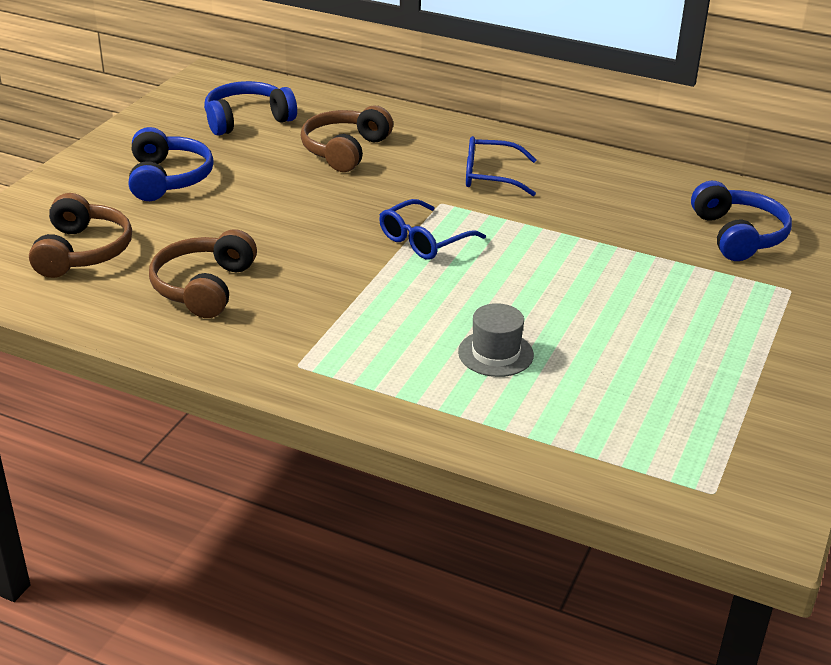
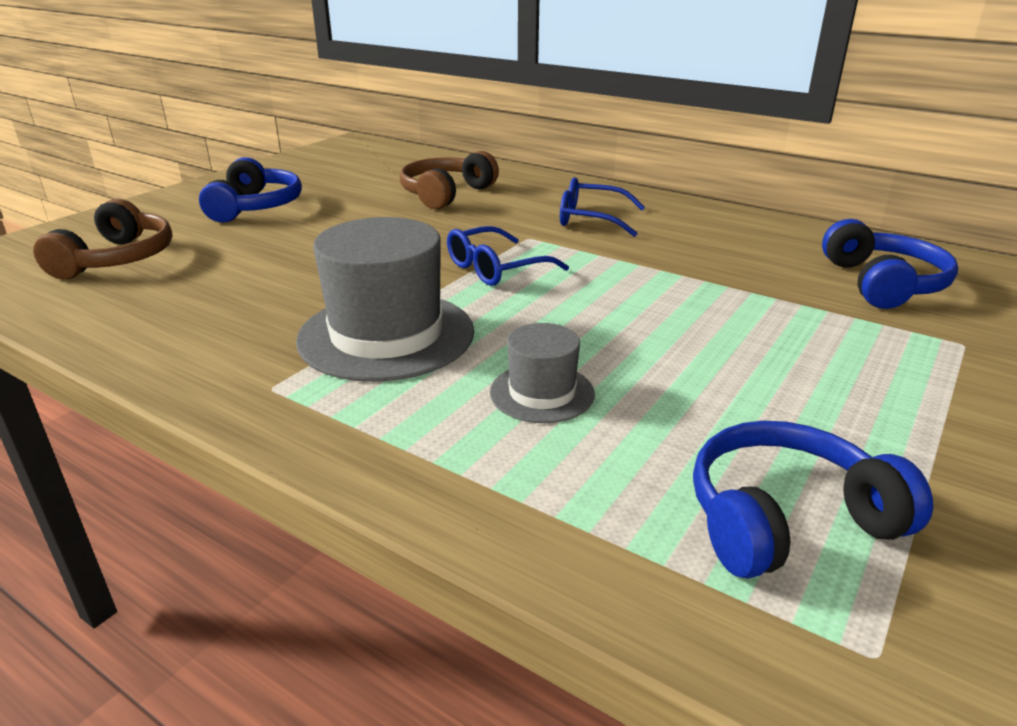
camera: 10 degrees right, 5 degrees down
(204, 287) = (219, 298): brown headphones -> none
(247, 120) = (363, 170): blue headphones -> blue headphones (787, 519)
(361, 313) = (386, 335): none -> grey hat

